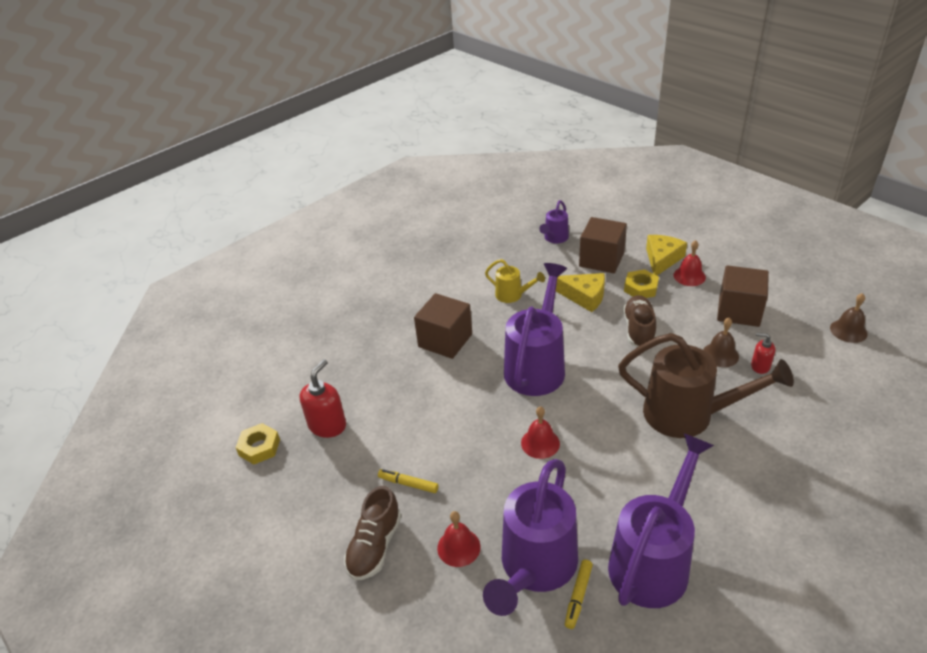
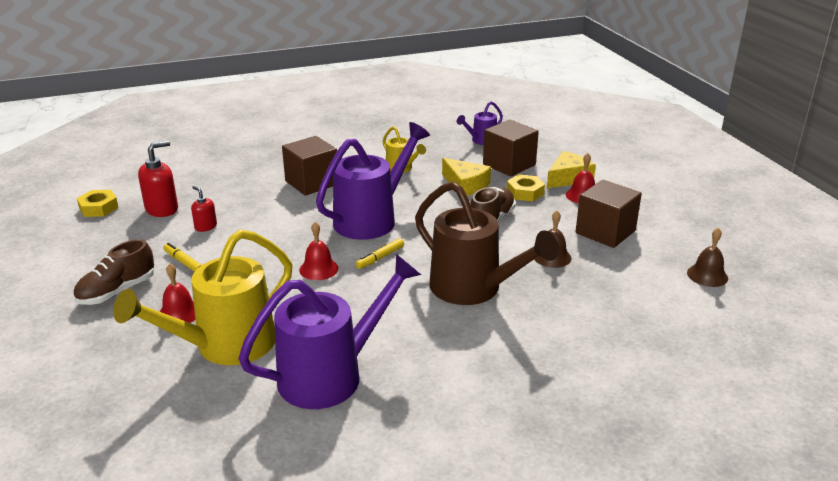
camera: 20 degrees right, 10 degrees down
(534, 568) = (224, 346): purple watering can -> yellow watering can
(578, 596) = (240, 376): yellow marker -> yellow marker (380, 258)
(760, 366) = (583, 275): red soap dispenser -> red soap dispenser (205, 227)

